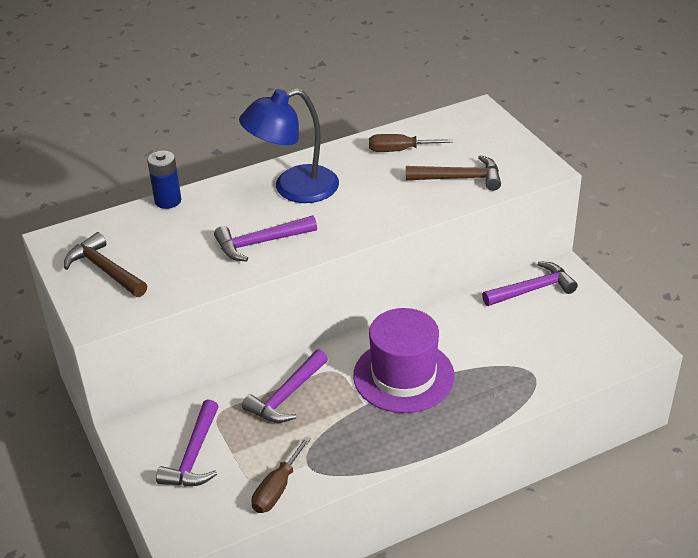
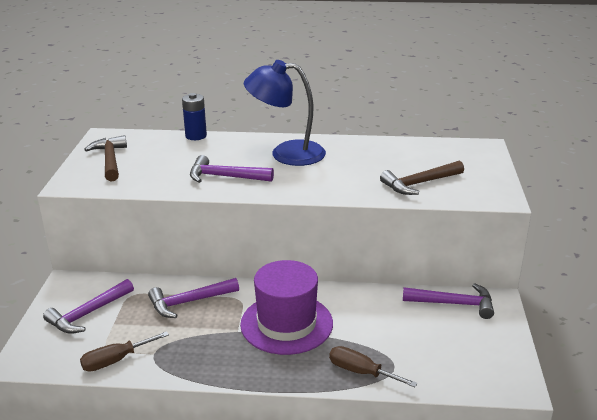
camera: 30 degrees right, 10 degrees down
(399, 150) = (391, 153): brown screwdriver -> brown screwdriver (361, 372)
(459, 178) = (419, 183): brown hammer -> brown hammer turned 120 degrees clockwise

